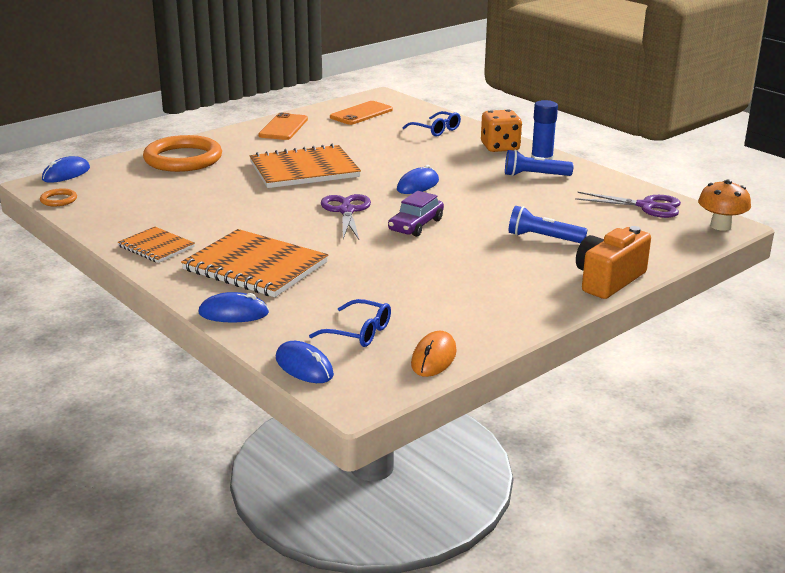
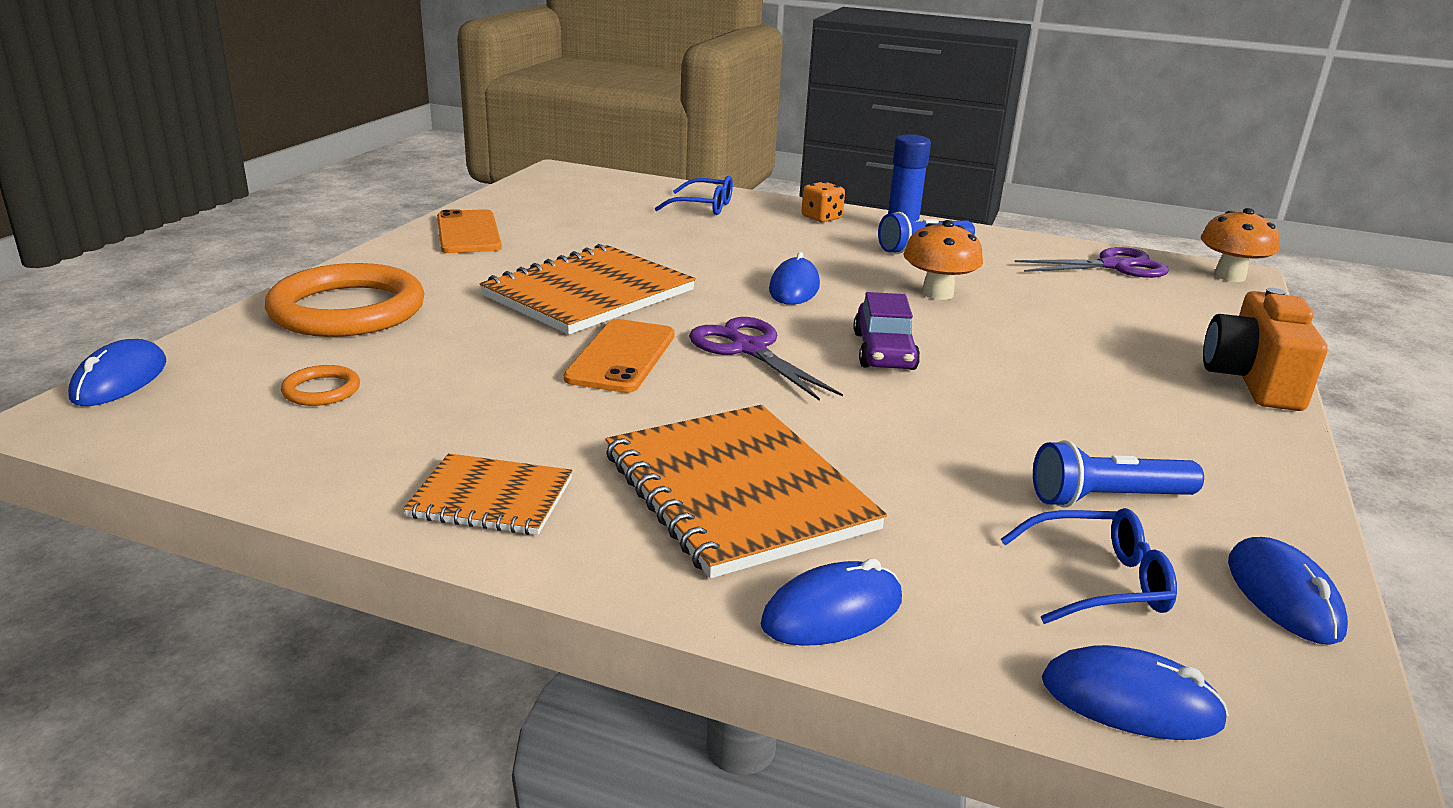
camera: 30 degrees left, 0 degrees up
(58, 200) = (154, 440): orange ring -> orange ring (321, 390)
(255, 266) = (737, 491): orange notebook -> orange notebook turned 60 degrees clockwise
(361, 113) = (565, 198): orange phone -> orange phone (621, 356)
(433, 358) = (1283, 596): orange mouse -> blue mouse
(498, 202) = (937, 293): none -> orange mushroom
(500, 147) = (821, 218): orange dice -> orange dice, size x0.62
(543, 238) = (1076, 335): blue flashlight -> blue flashlight (1108, 498)

